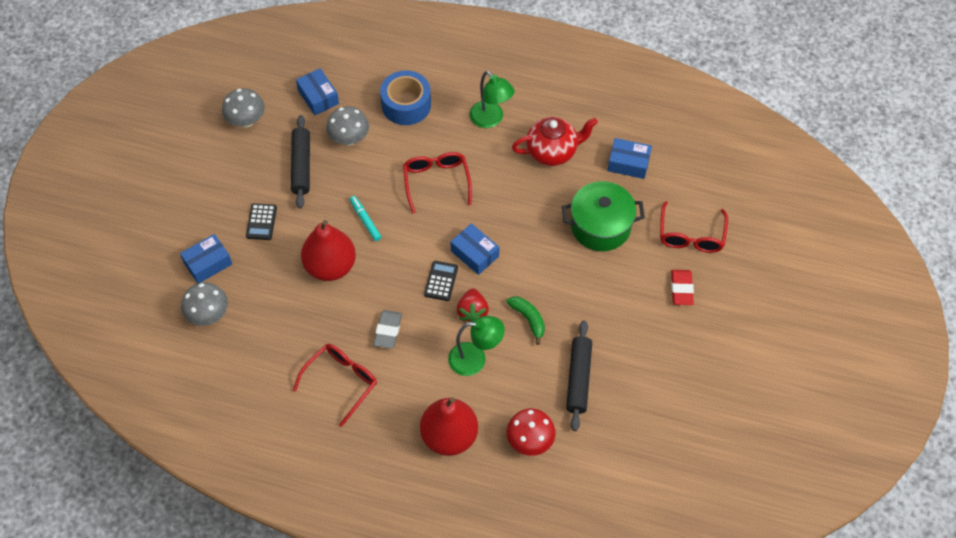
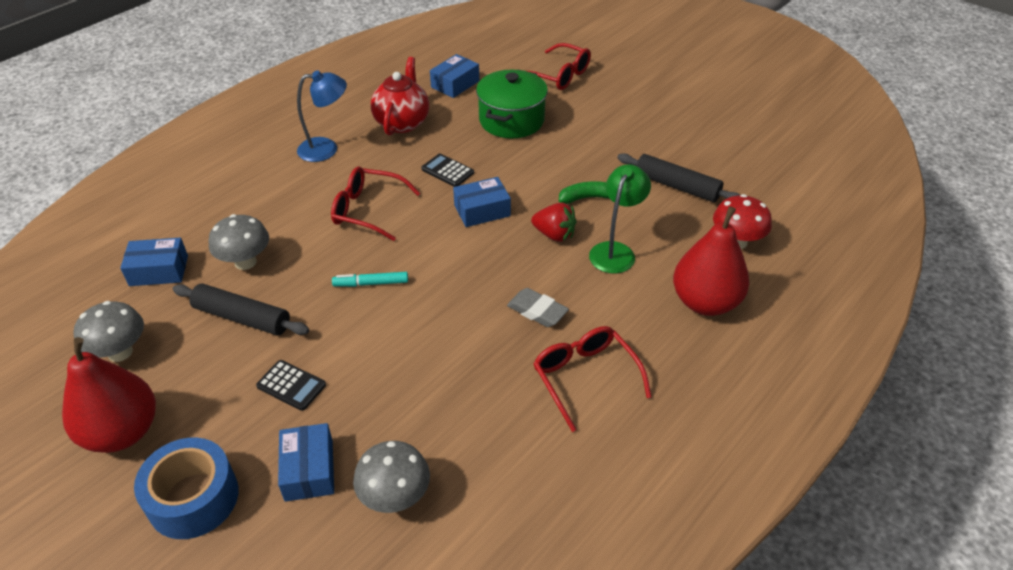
camera: 65 degrees left, 15 degrees down
(330, 266) = (411, 336): red pear -> red pear (122, 432)
(406, 105) = (246, 202): blue tape -> blue tape (193, 498)
(441, 281) = (499, 246): black calculator -> black calculator (447, 171)
(491, 119) = (326, 149): green lamp -> blue lamp
(681, 289) = (612, 97): red eraser -> none

